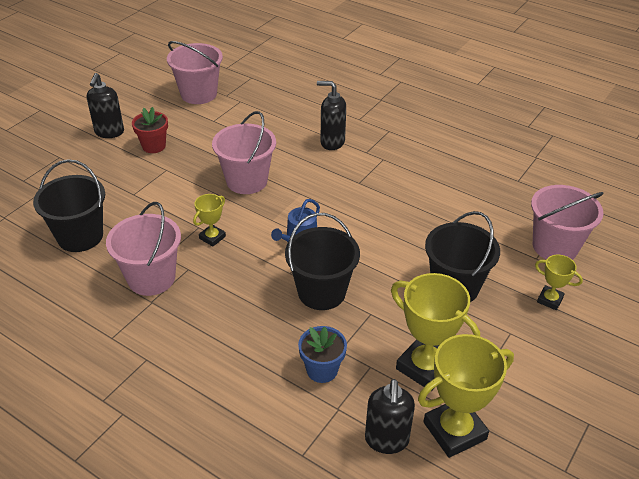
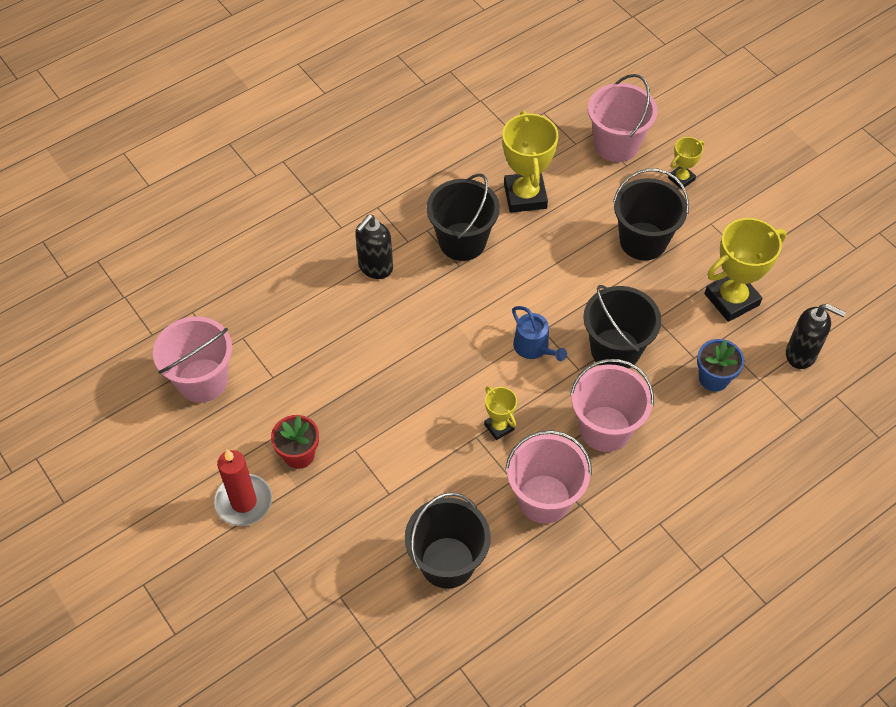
camera: 70 degrees left, 15 degrees up
(109, 132) = (244, 502): black soap dispenser -> red candle
(246, 181) = (412, 370): pink bucket -> pink bucket (605, 429)
(383, 179) = (462, 241): none -> black bucket
(454, 431) = (803, 304): yellow trophy -> yellow trophy (525, 196)

